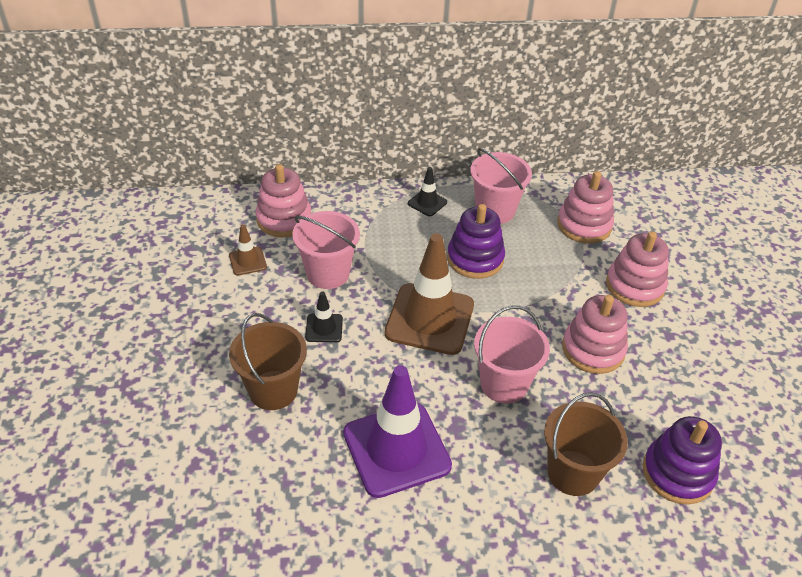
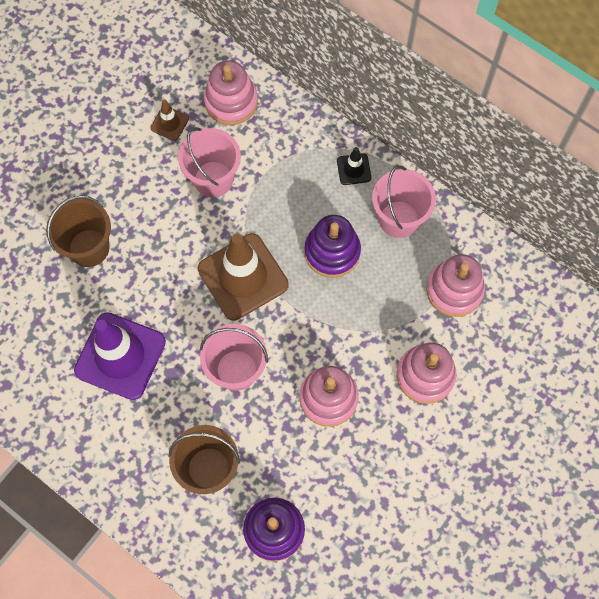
camera: 45 degrees right, 25 degrees up
(324, 328) = (165, 225): black traffic cone -> none

